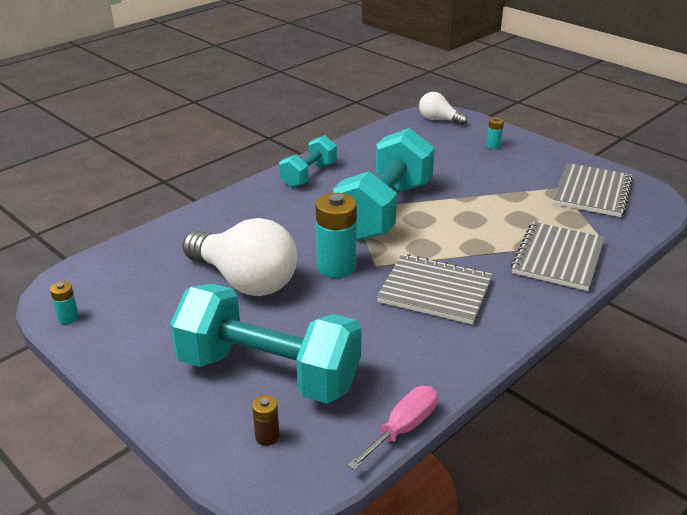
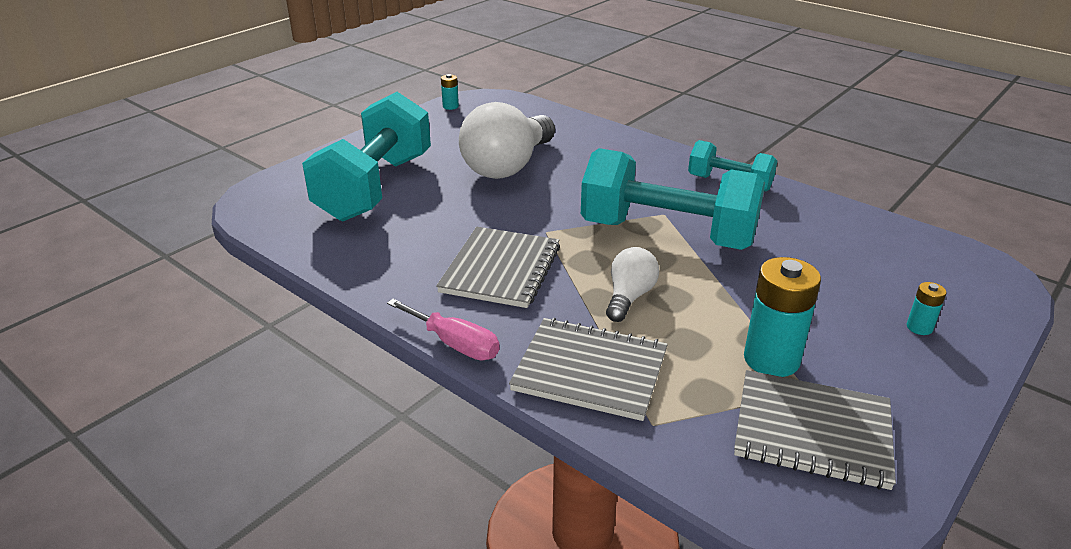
camera: 85 degrees right, 0 degrees up
(267, 436) = (299, 192): brown battery -> none
(336, 267) = (539, 209): turquoise battery -> turquoise battery (771, 359)
(403, 428) = (291, 252): pink screwdriver -> pink screwdriver (455, 344)
(438, 120) = (974, 275): white light bulb -> white light bulb (629, 297)

